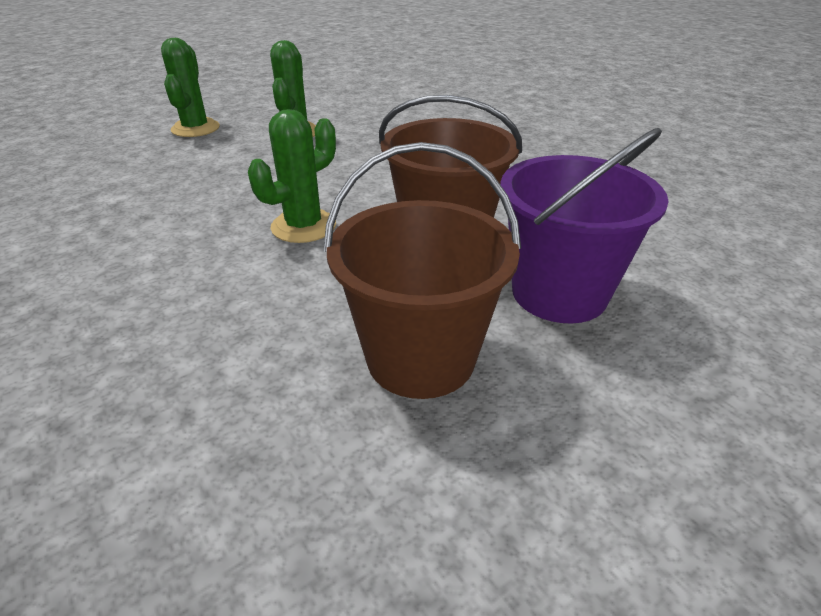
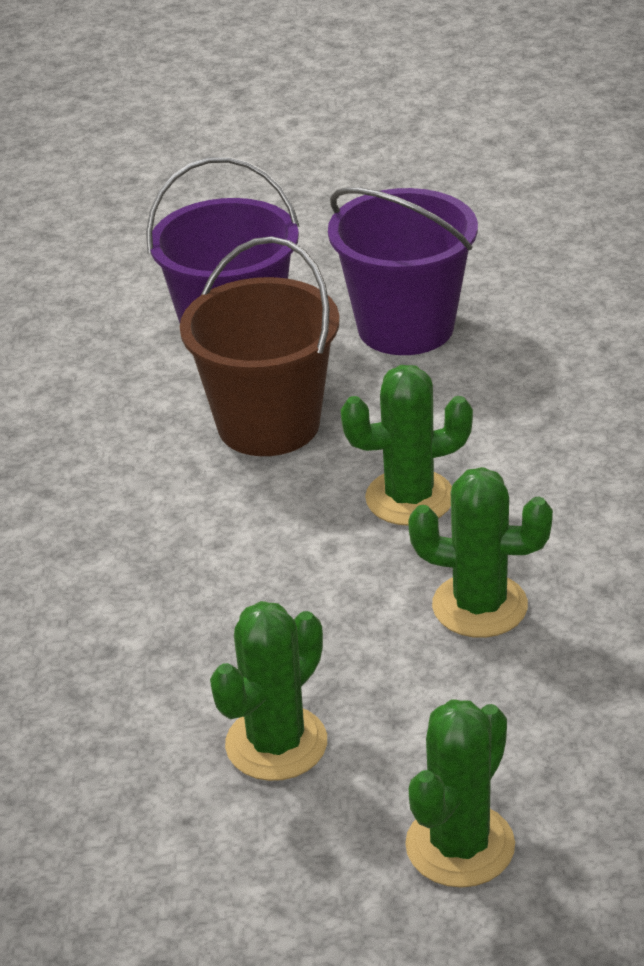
camera: 145 degrees left, 0 degrees up
(224, 191) = (479, 606): none -> green cactus
(420, 358) = (405, 327): brown bucket -> purple bucket

